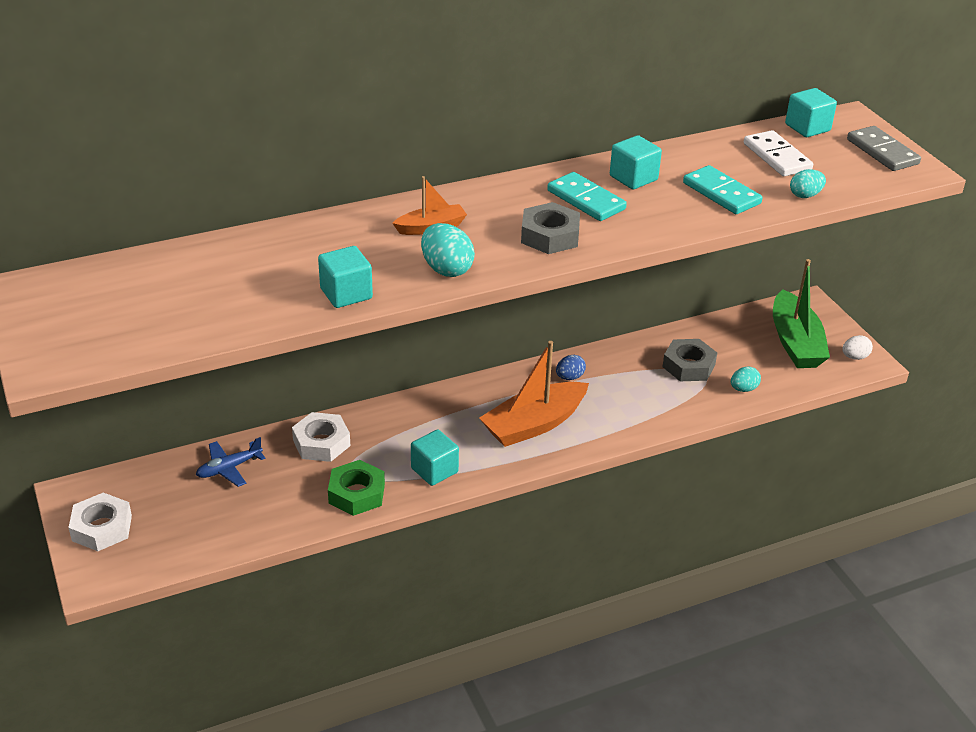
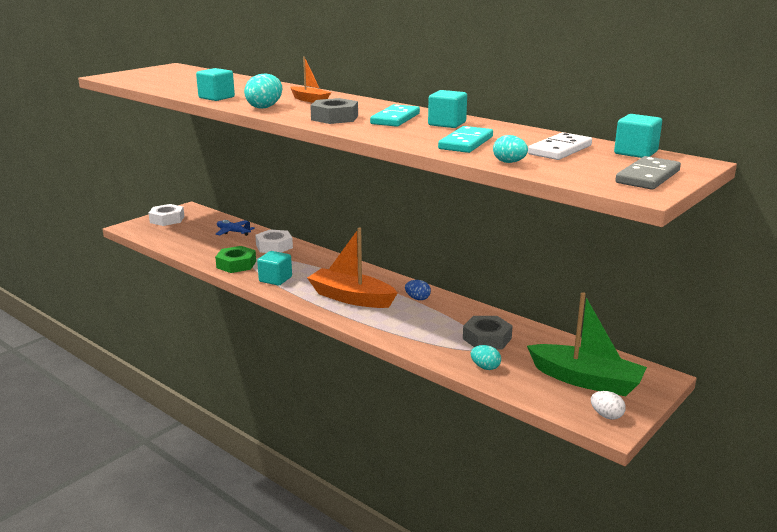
camera: 65 degrees right, 15 degrees down
(795, 342) = (586, 380): green boat -> green boat turned 120 degrees counterclockwise

